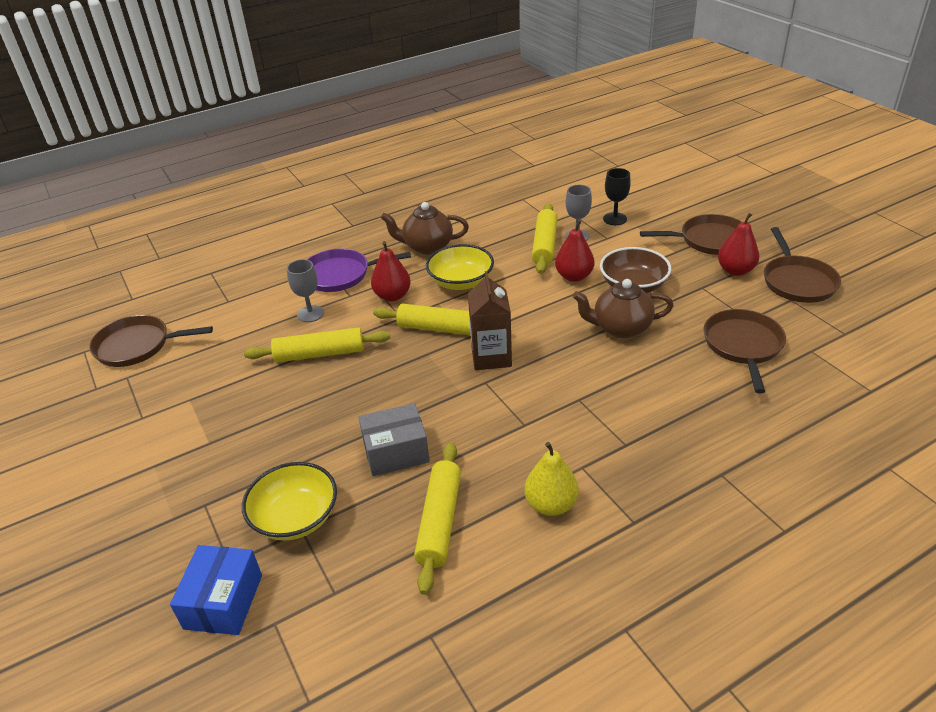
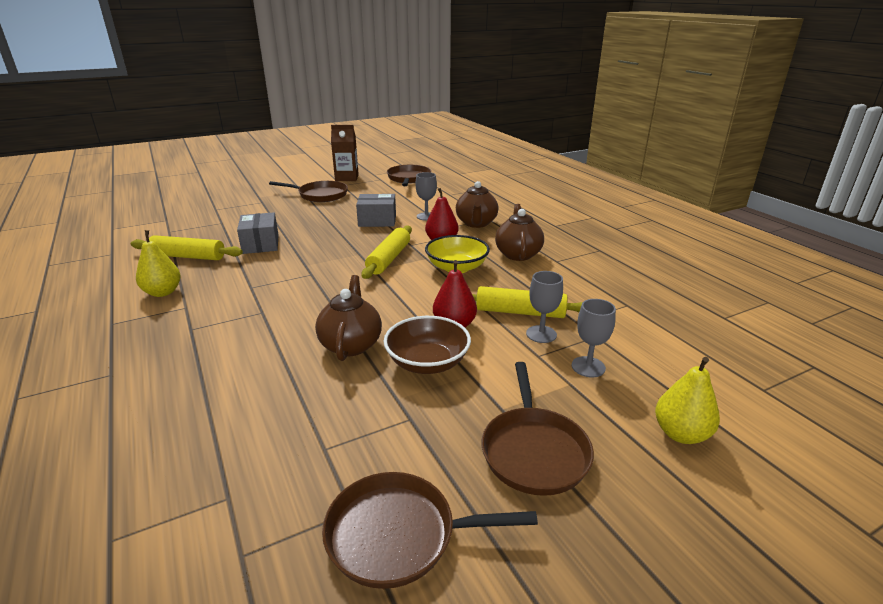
camera: 90 degrees right, 10 degrees down
(223, 601) = (192, 210): blue box -> none
(295, 517) = (231, 221): yellow bowl -> none
(319, 354) = (377, 221): yellow rolling pin -> grey box
(340, 275) = (476, 223): purple pan -> brown teapot
(491, 357) = (341, 277): brown carton -> brown carton (347, 178)
(615, 219) = (588, 367): black goblet -> grey goblet
(671, 194) = (681, 434): none -> yellow pear
(735, 270) = (444, 462): red pear -> none
(743, 345) = (275, 430): brown pan -> brown pan (320, 195)

